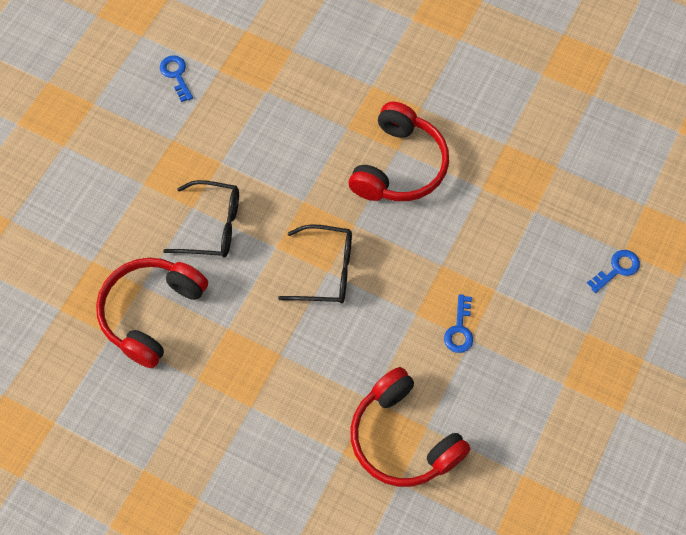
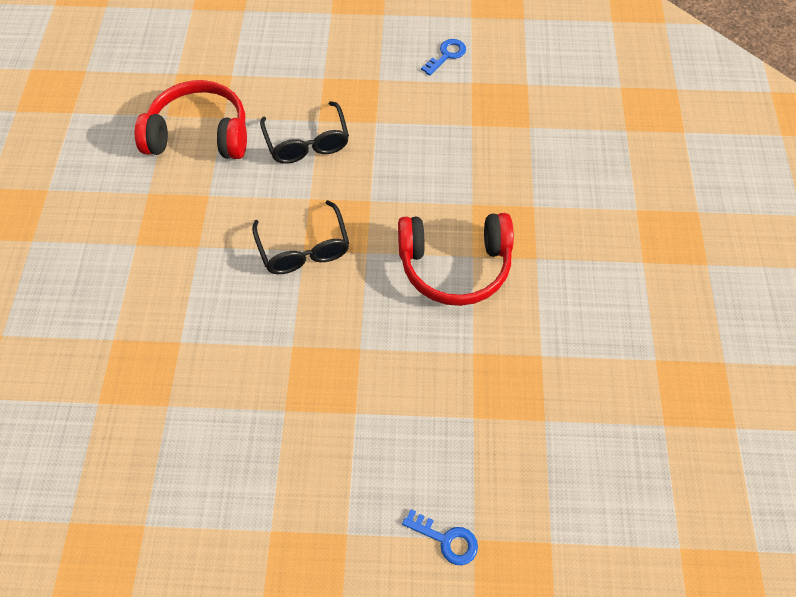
camera: 65 degrees right, 5 degrees down
(403, 438) = (147, 388): red headphones -> none
(459, 329) = (292, 395): blue key -> none

